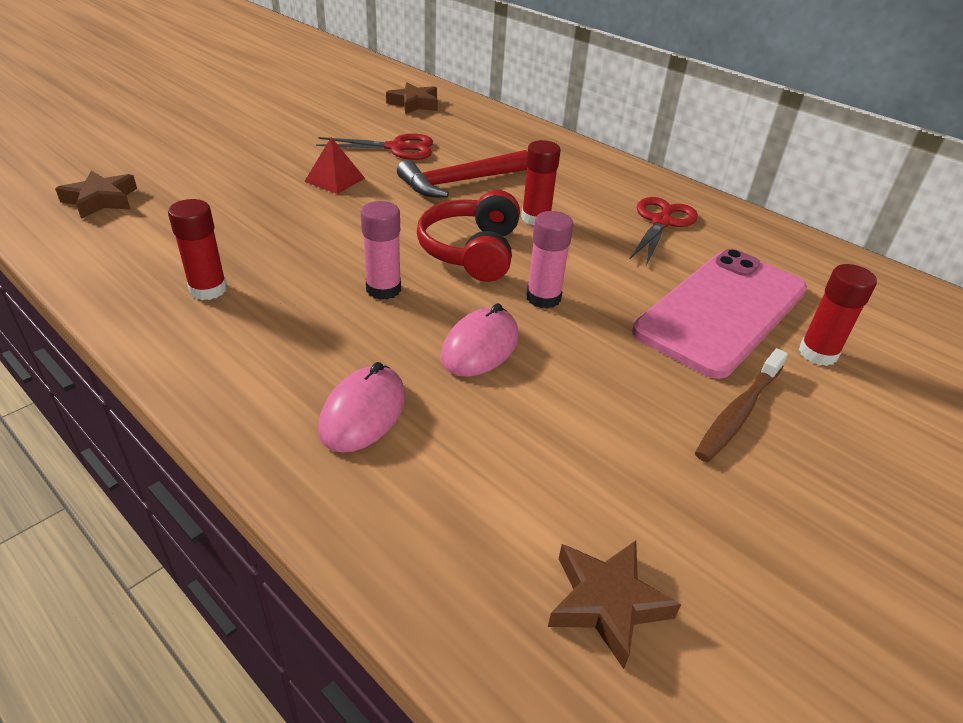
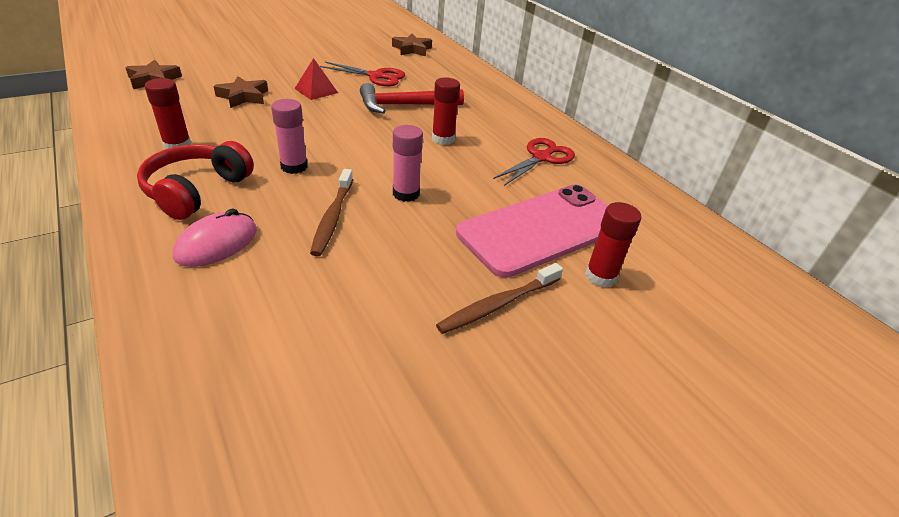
camera: 15 degrees right, 0 degrees up
(471, 251) = (377, 153): red headphones -> red headphones (197, 190)
(480, 347) = (332, 217): pink mouse -> brown toothbrush
(607, 603) = (288, 412): brown star -> brown star (243, 97)

